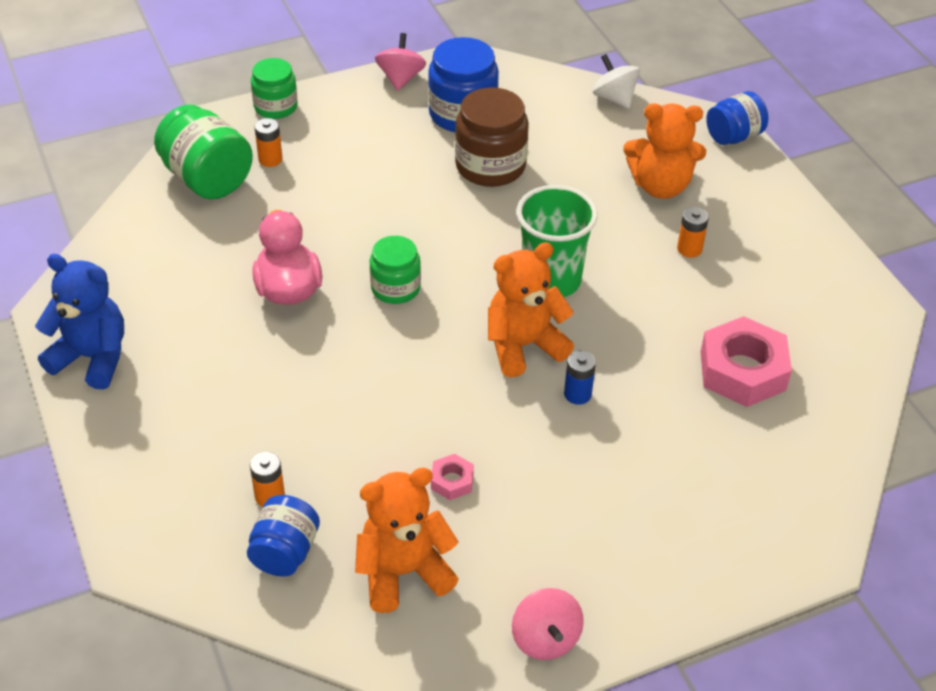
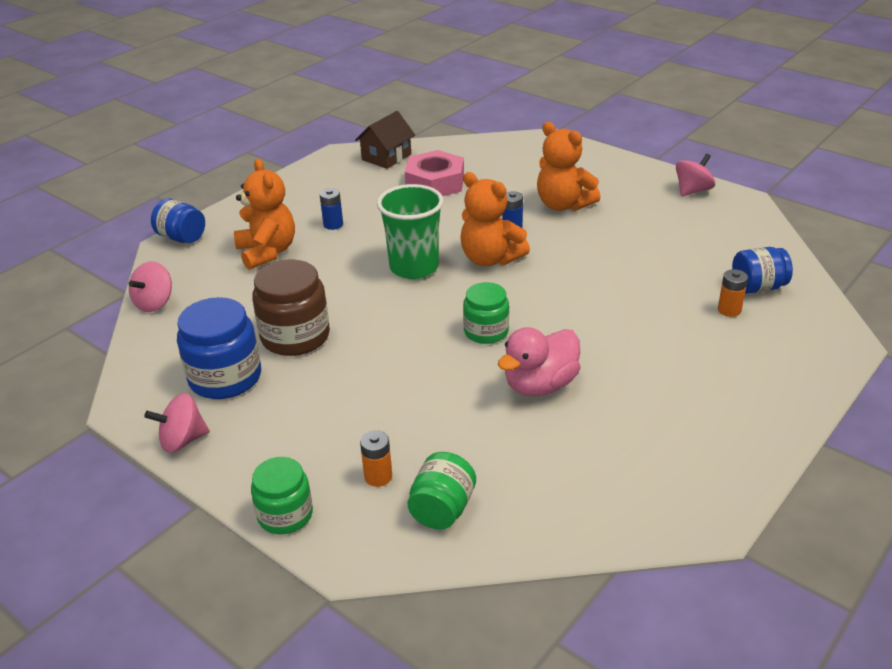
camera: 115 degrees left, 10 degrees down
(92, 358) = (727, 461): blue teddy bear -> none
(207, 179) = (442, 509): green jar -> green jar, size x0.64
(403, 572) = (713, 243): orange teddy bear -> orange teddy bear (563, 205)
(452, 481) = (631, 249): pink nut -> none
(614, 98) = (154, 303): white spinning top -> pink spinning top
(689, 249) = (333, 224): orange battery -> blue battery
(849, 351) = (386, 157): none -> brown house

